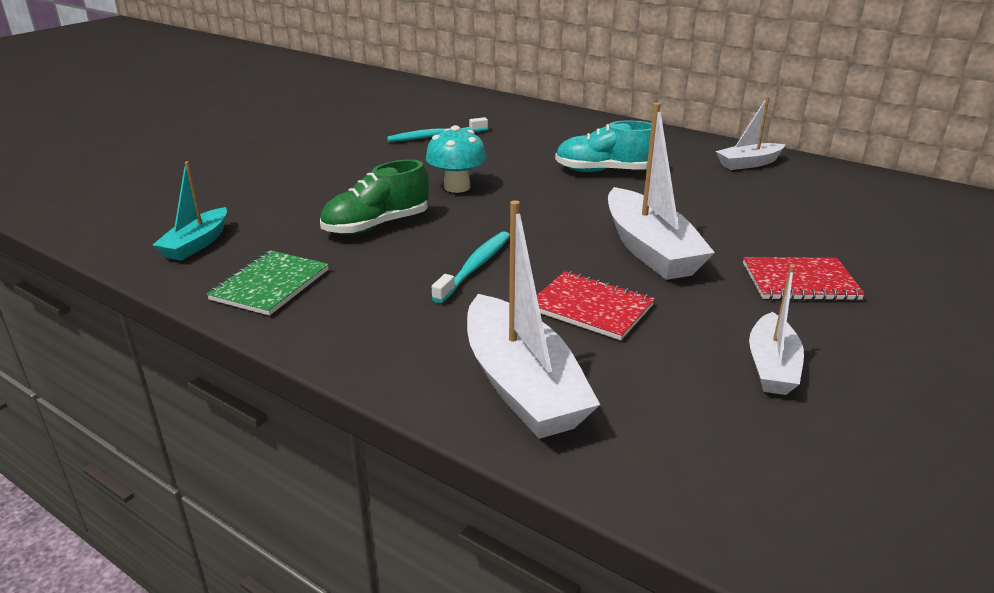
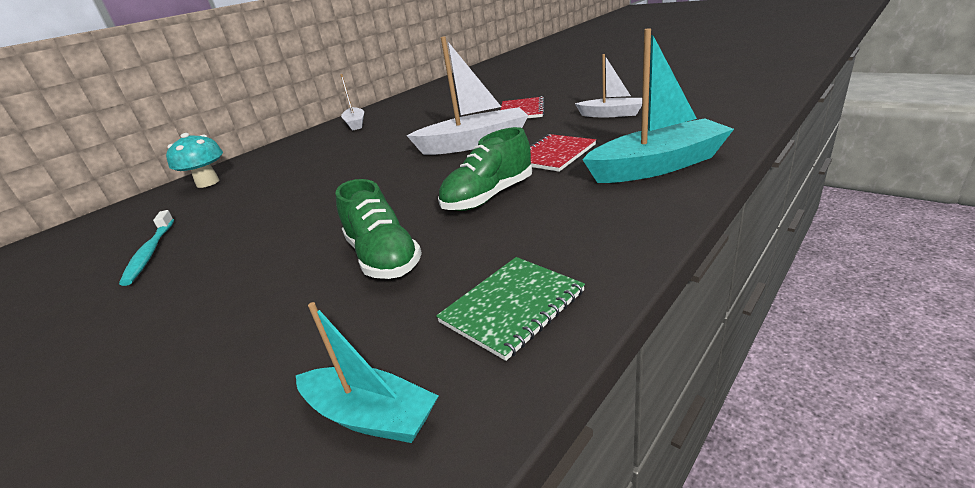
camera: 80 degrees left, 0 degrees up
(270, 285) = (512, 307): green notebook -> green notebook turned 75 degrees counterclockwise
(457, 187) = (314, 223): turquoise mushroom -> turquoise mushroom (208, 183)
(475, 266) = (488, 197): turquoise toothbrush -> green shoe
(522, 385) = (657, 166): white boat -> turquoise boat
(604, 171) = (331, 163): turquoise shoe -> none

